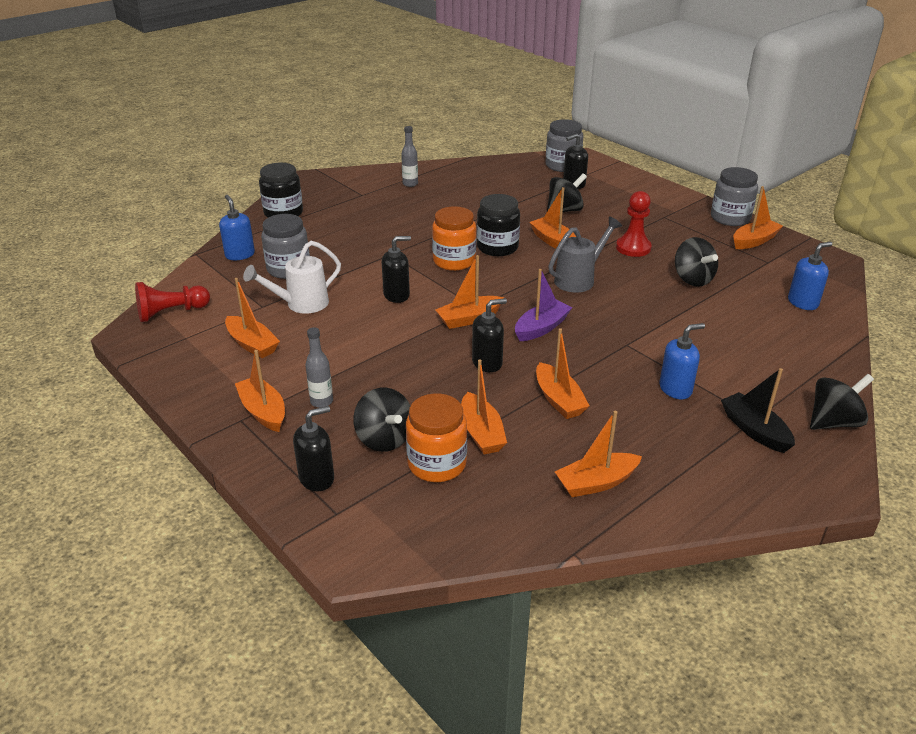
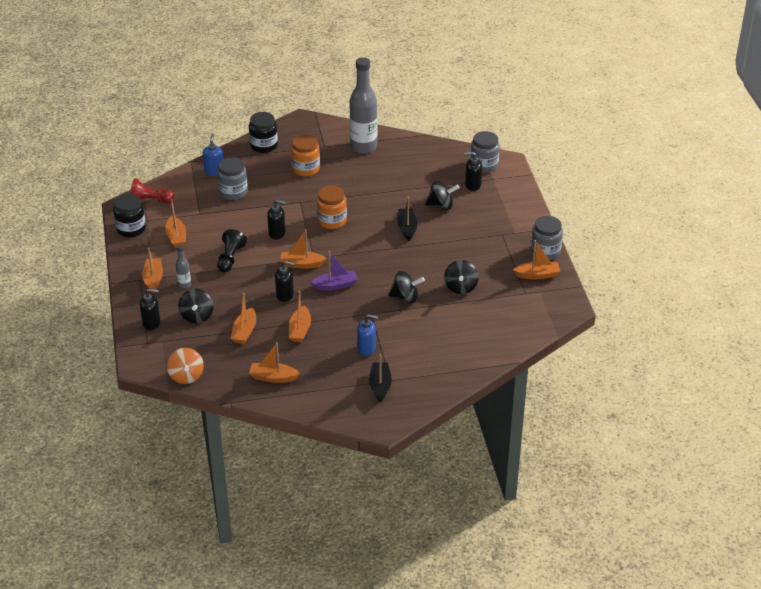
camera: 30 degrees right, 5 degrees up
(301, 304) = (221, 220): white watering can -> none
(360, 344) = (230, 258): none -> black pawn
(410, 184) = (363, 147): grey bottle -> grey bottle, size x2.30
(437, 464) = (210, 338): orange jar -> orange jar (305, 169)
(456, 541) = (186, 376): none -> orange spinning top
(497, 247) = (368, 220): black jar -> black jar (131, 229)
(553, 241) = (407, 228): orange boat -> black boat
(578, 279) = (391, 261): grey watering can -> none
(633, 248) = (451, 251): red pawn -> none
(803, 303) = (507, 328): blue soap dispenser -> none
(833, 422) = (427, 399): black spinning top -> black spinning top (405, 297)

